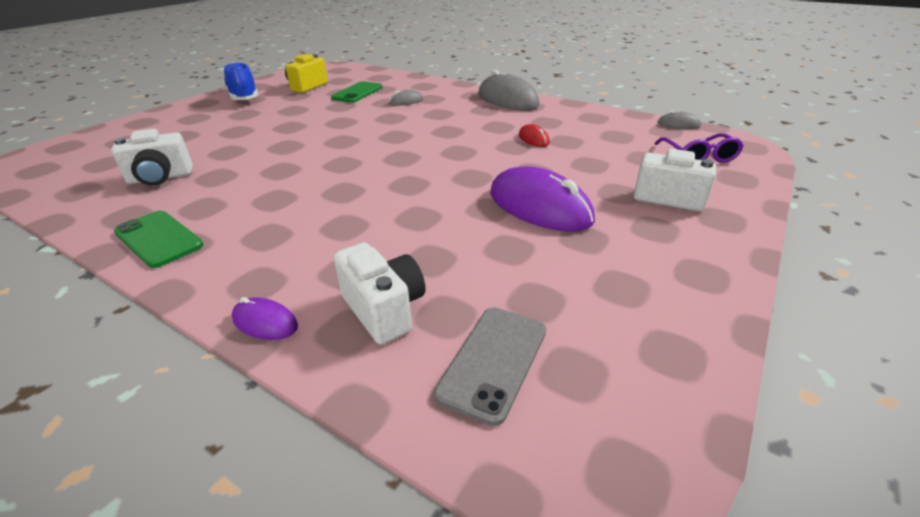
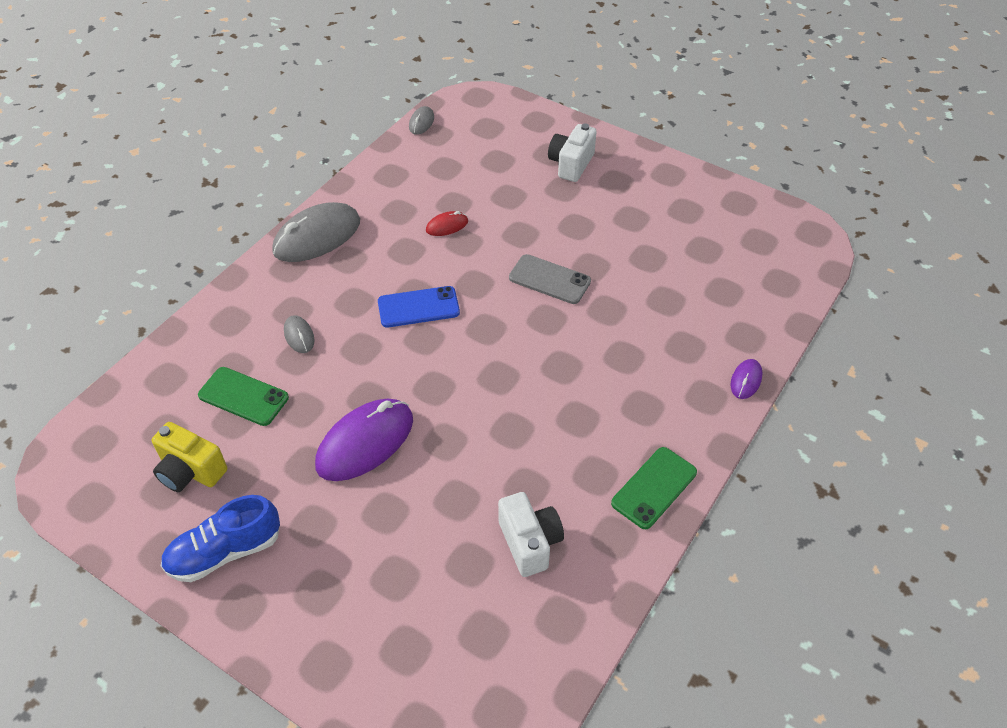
camera: 90 degrees left, 15 degrees up
(384, 310) = (724, 321): white camera -> none
(430, 133) = (418, 307): none -> blue phone
(493, 361) = (758, 271): grey phone -> grey phone (549, 279)
(539, 207) = (587, 236): purple mouse -> purple mouse (365, 442)
(698, 156) = (497, 129): purple glasses -> none

